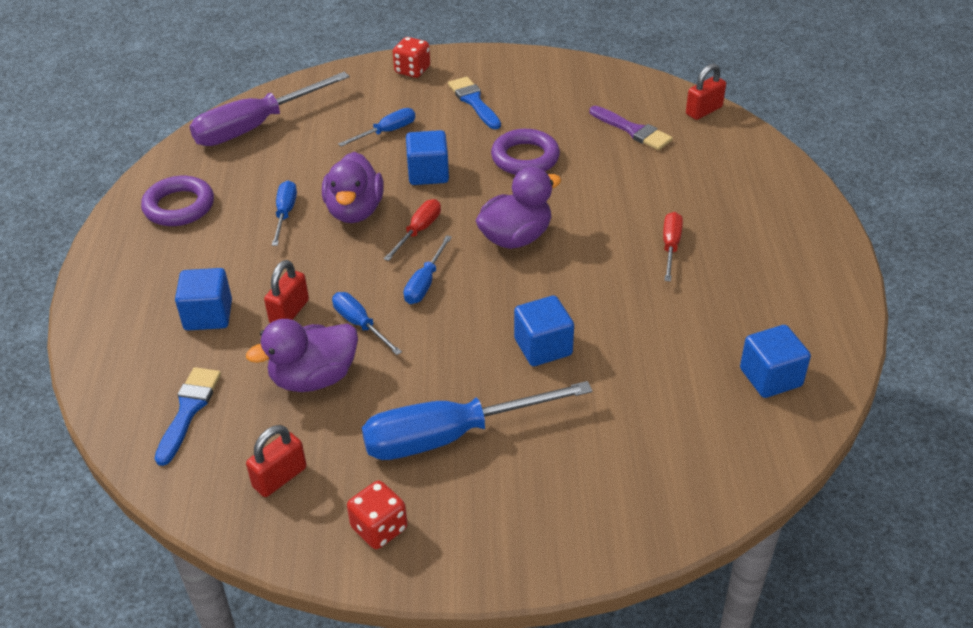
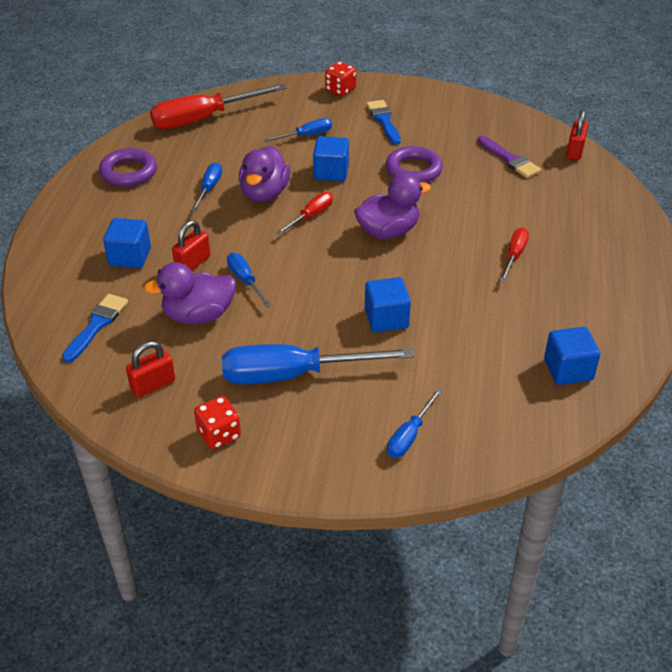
camera: 10 degrees right, 0 degrees up
(255, 126) = (203, 119): purple screwdriver -> red screwdriver
(425, 283) = (305, 256): blue screwdriver -> blue screwdriver (409, 436)
(704, 111) = (575, 151): red padlock -> red padlock turned 45 degrees counterclockwise

